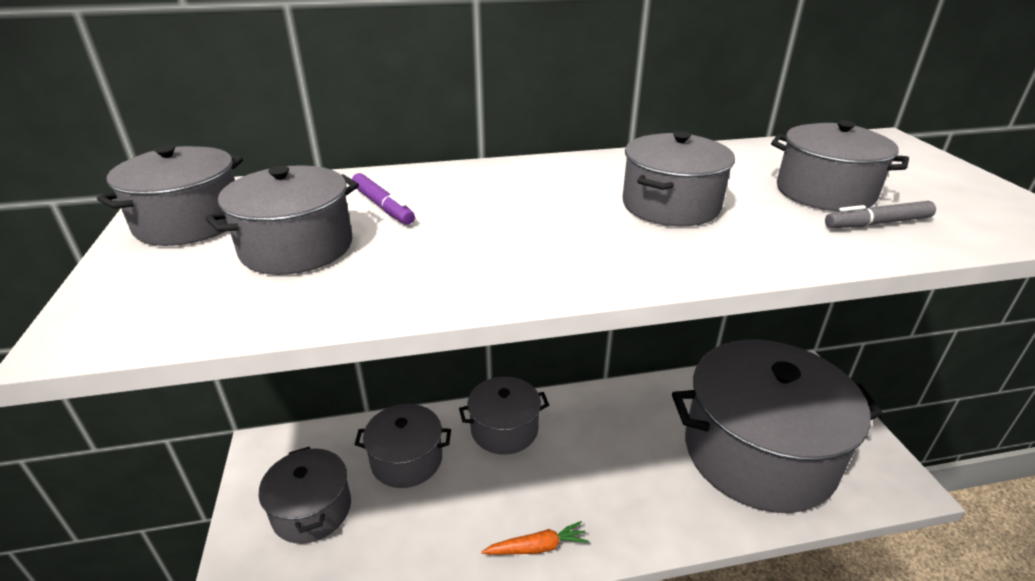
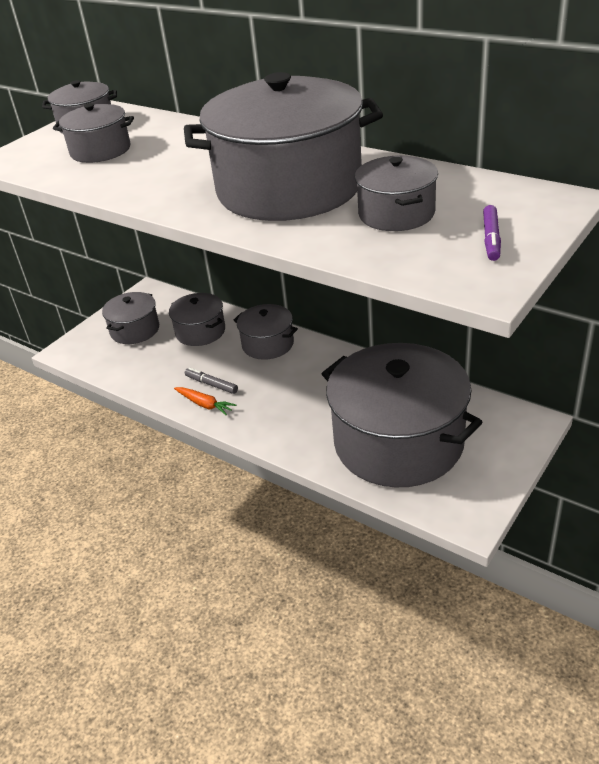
camera: 50 degrees right, 5 degrees up
(382, 206) = (164, 142): purple marker -> purple marker (491, 239)
(670, 205) = (289, 188): grey pot -> grey pot, size x2.07
(877, 223) = (372, 240): grey marker -> grey marker (211, 384)

